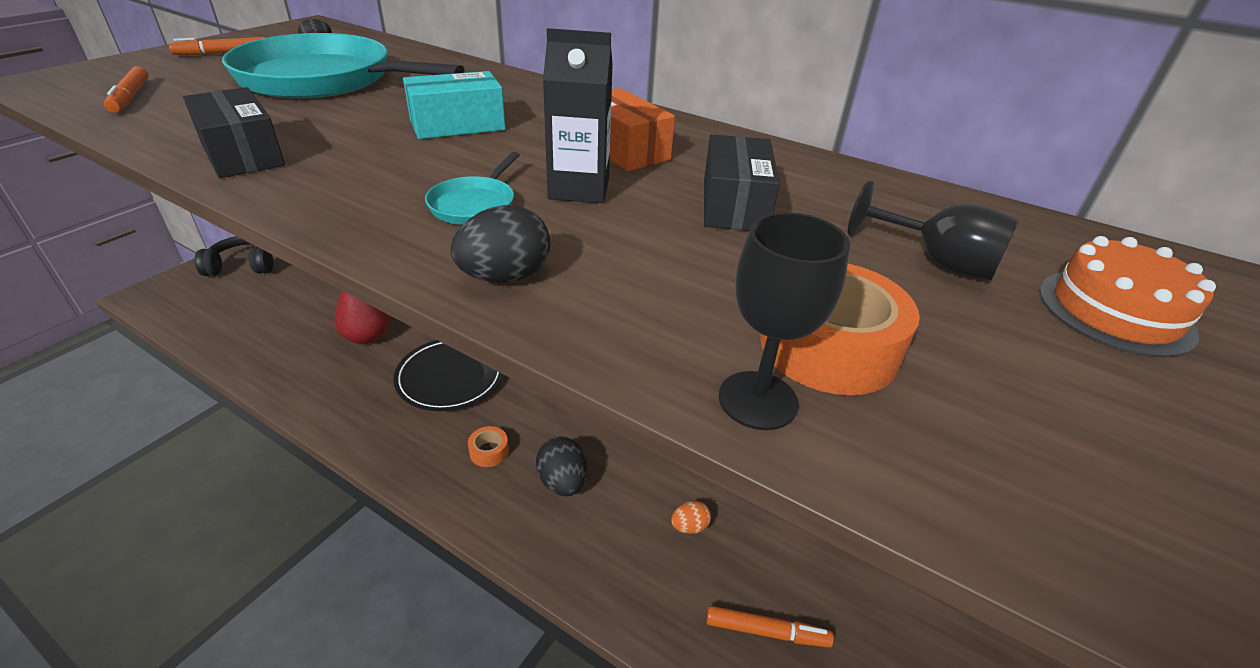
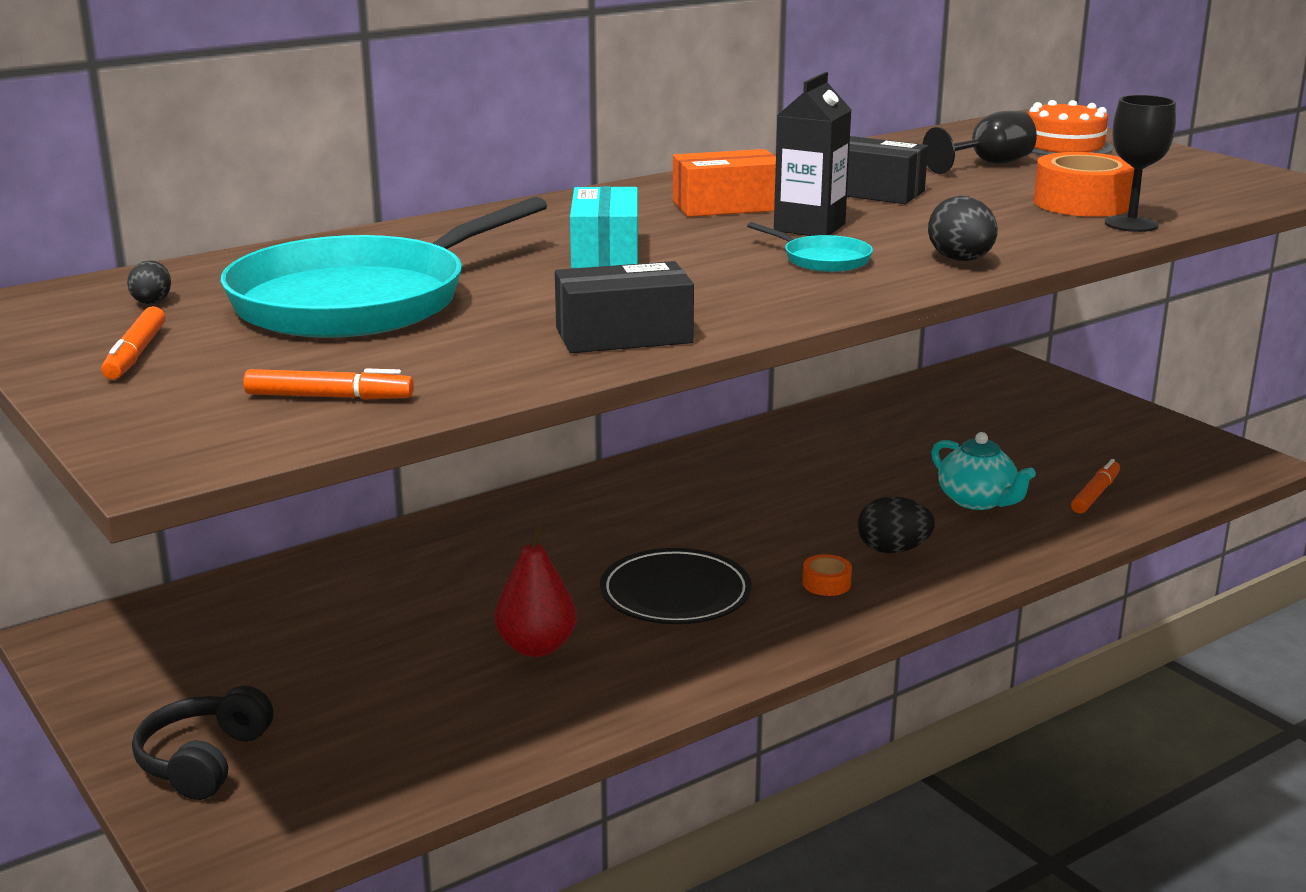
camera: 65 degrees left, 15 degrees down
(689, 526) = (977, 501): orange egg -> turquoise teapot

